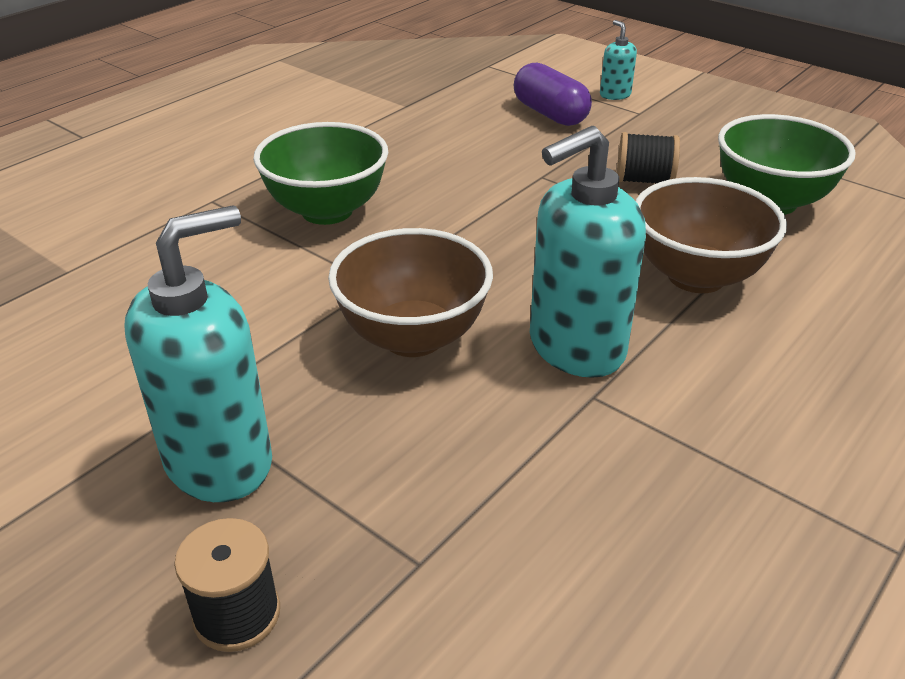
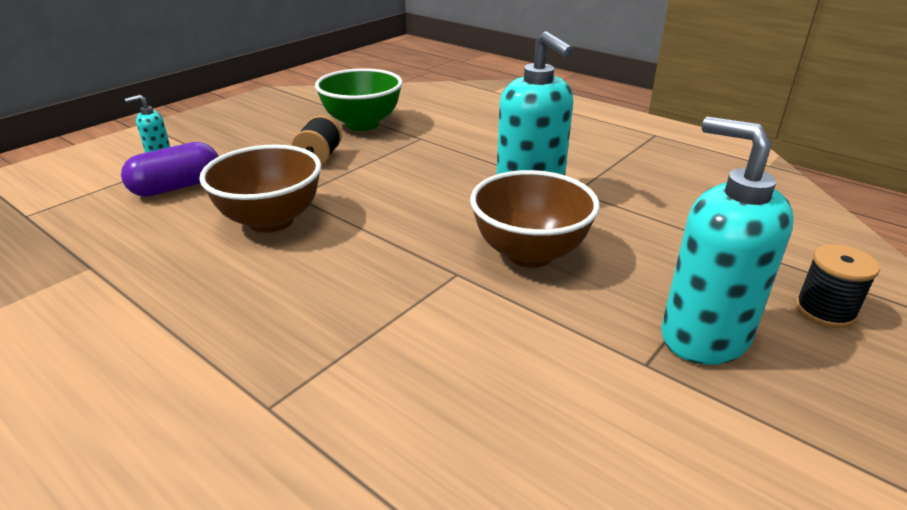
camera: 90 degrees left, 5 degrees down
(327, 211) = (323, 309): green bowl -> none
(696, 276) = (448, 153): brown bowl -> brown bowl (271, 220)

